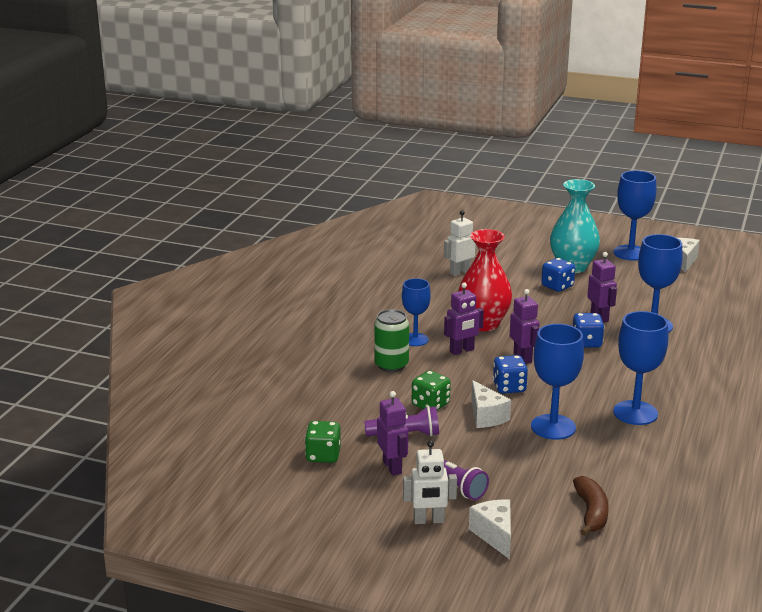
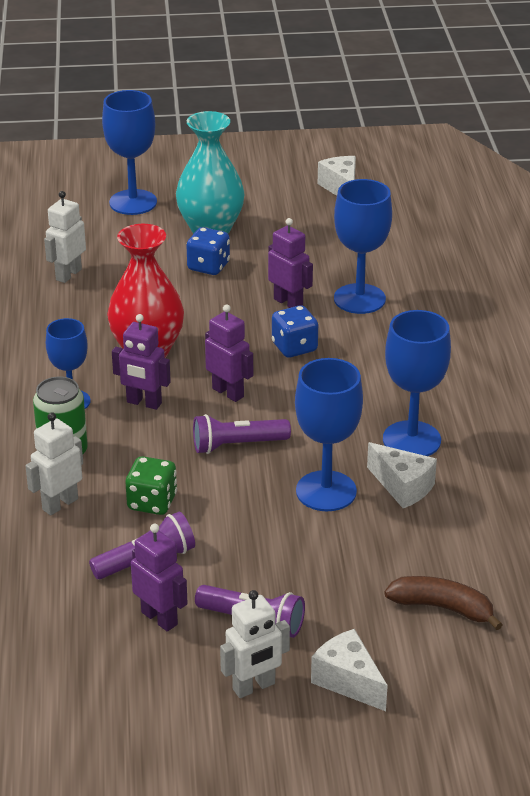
camera: 25 degrees left, 10 degrees up
(323, 456) = (56, 629): green dice -> none
(370, 391) = (60, 504): none -> white robot
(462, 351) = (144, 403): purple robot -> purple robot turned 75 degrees clockwise
(486, 416) = (234, 499): white cheese -> white cheese (402, 487)
(509, 387) = (237, 445): blue dice -> purple flashlight
(591, 513) = (443, 608): brown banana -> brown banana turned 45 degrees counterclockwise
(630, 253) = (270, 190): blue goblet -> blue goblet (133, 202)

